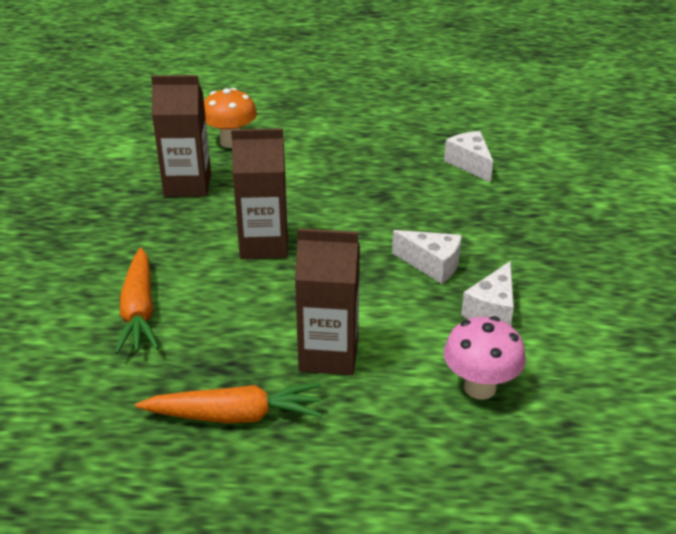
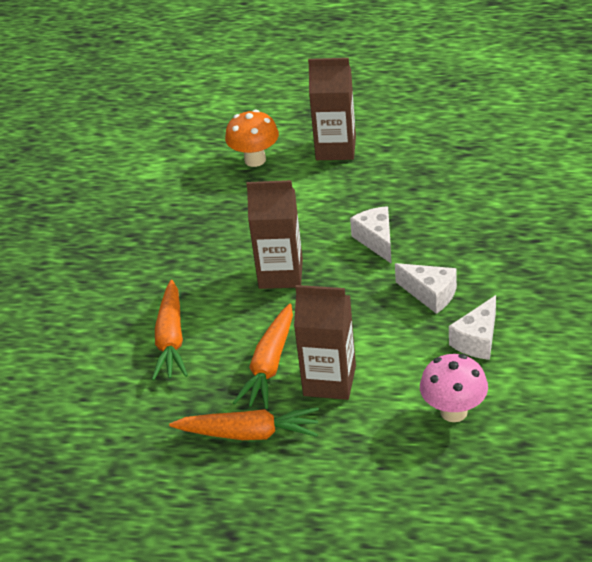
camera: 10 degrees right, 5 degrees up
(187, 185) = (213, 210): brown carton -> brown carton (336, 148)
(256, 338) = (269, 365): none -> orange carrot
(470, 164) = (484, 183): white cheese -> white cheese (376, 240)

